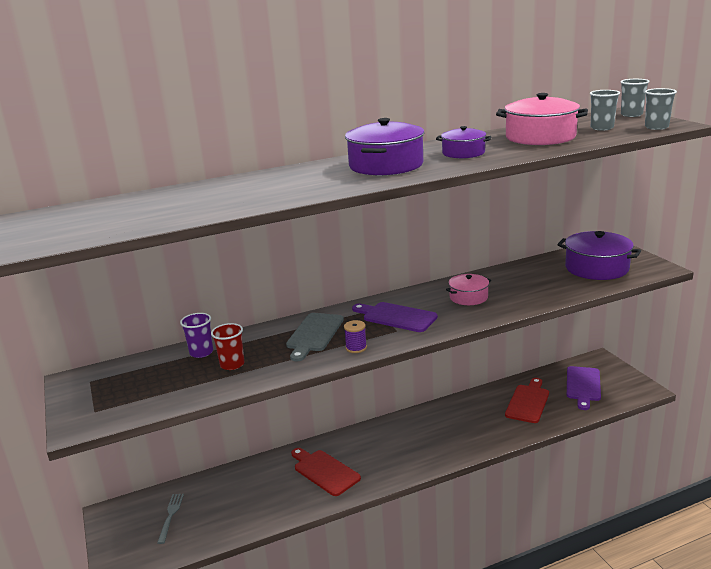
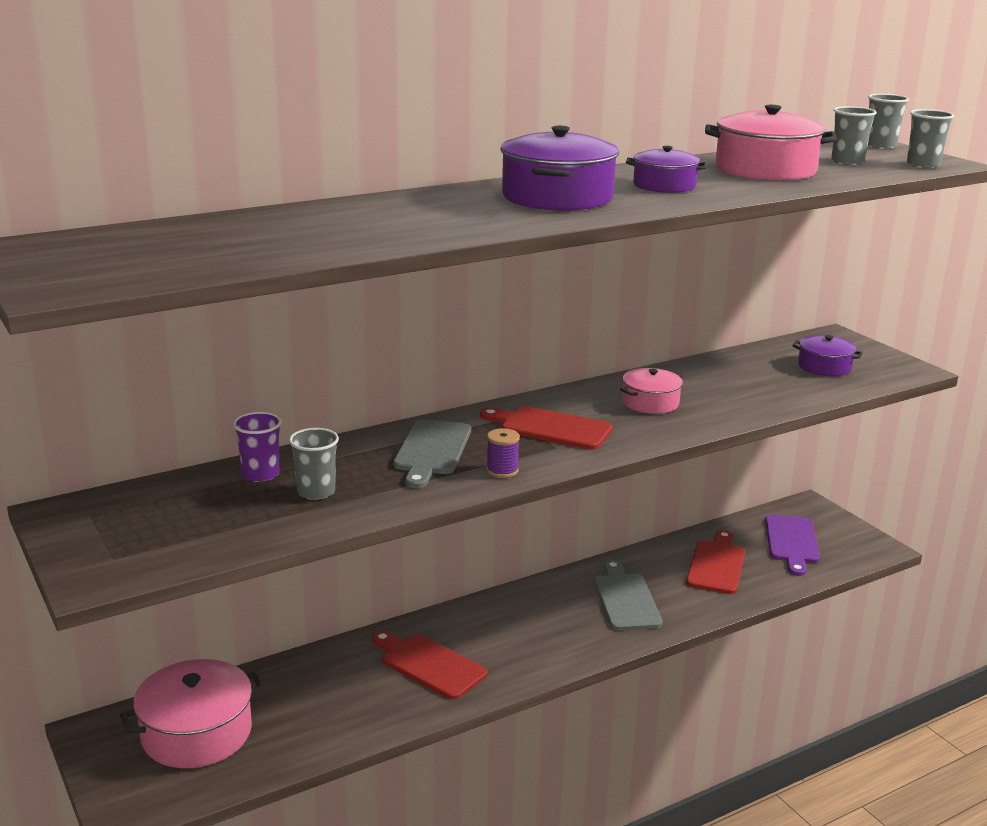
camera: 10 degrees left, 0 degrees up
(170, 515) = (197, 733): grey fork -> pink pot
(232, 364) = (316, 492): red cup -> grey cup
(396, 317) = (550, 428): purple cutting board -> red cutting board
(462, 426) = (625, 599): none -> grey cutting board
(596, 268) = (824, 367): purple pot -> purple pot, size x0.59

